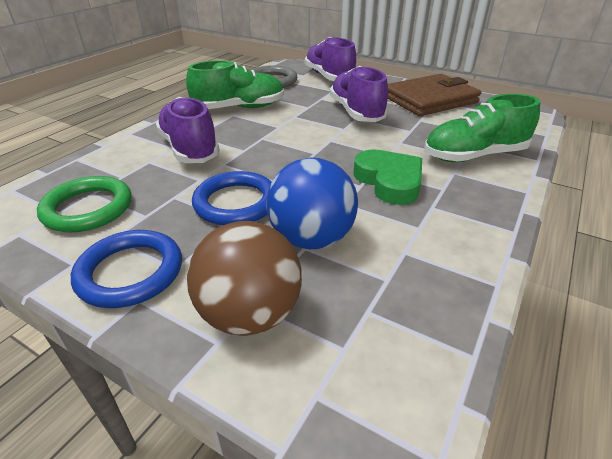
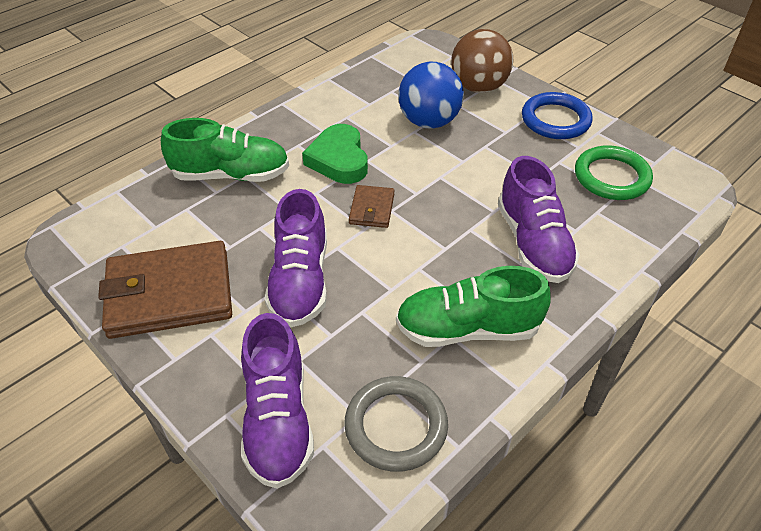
camera: 165 degrees left, 10 degrees up
(236, 203) = (482, 161): blue ring -> none
(332, 151) = (372, 209): none -> brown wallet

